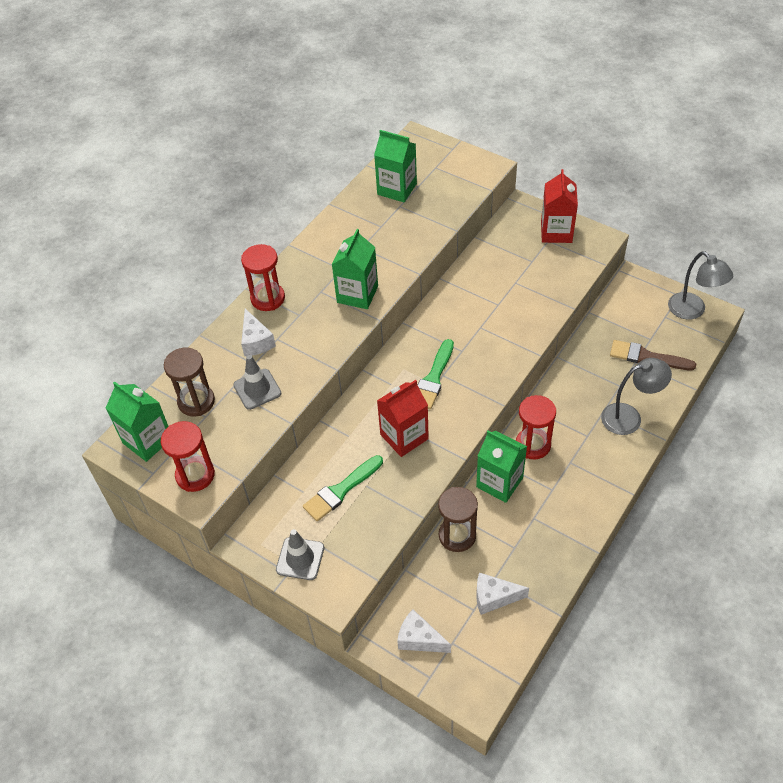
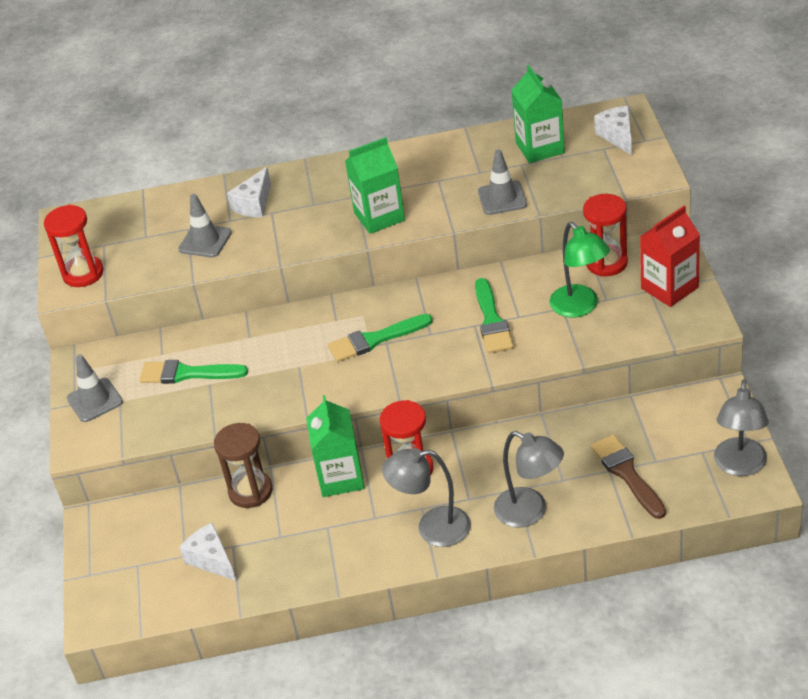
camera: 50 degrees right, 10 degrees down
(147, 440) = (88, 227): green carton -> none
(196, 401) = (154, 221): brown hourglass -> none
(268, 298) = (308, 176): red hourglass -> red hourglass (606, 263)
(404, 437) = (287, 368): red carton -> none
(419, 234) = (502, 198): none -> grey traffic cone
(419, 639) = (120, 542): white cheese -> white cheese (618, 136)
(487, 317) = (492, 321): none -> green brush
(525, 275) = (580, 307): none -> green lamp
(592, 469) = (432, 528): none -> grey lamp

